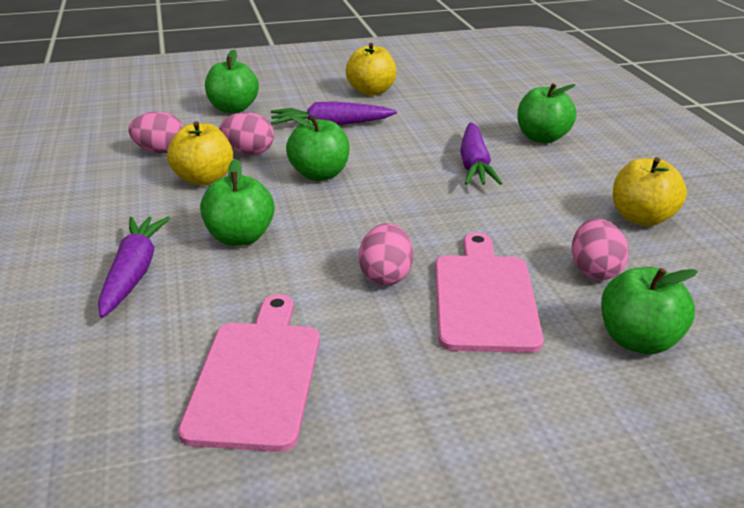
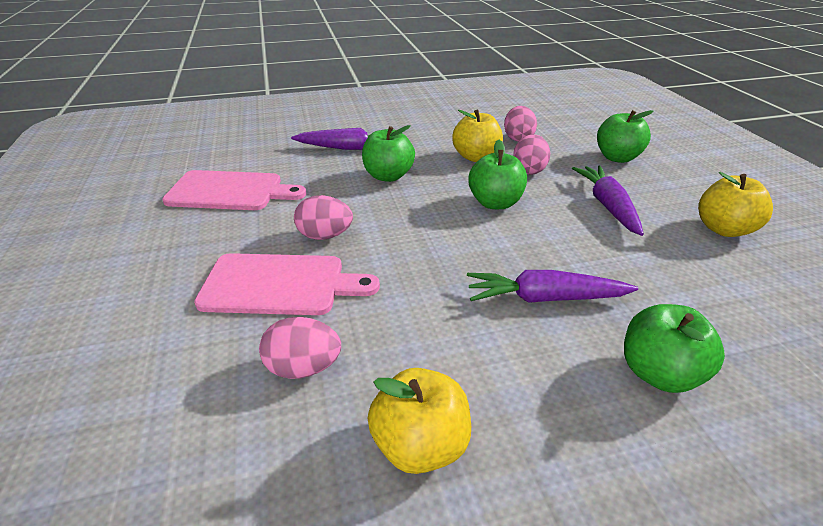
camera: 90 degrees right, 5 degrees up
(638, 341) = (177, 378): green apple -> none

